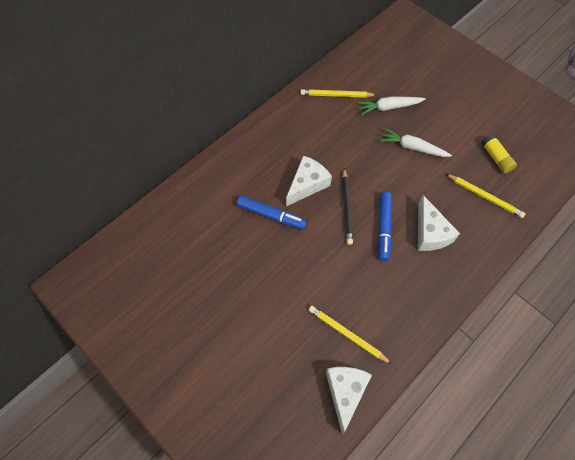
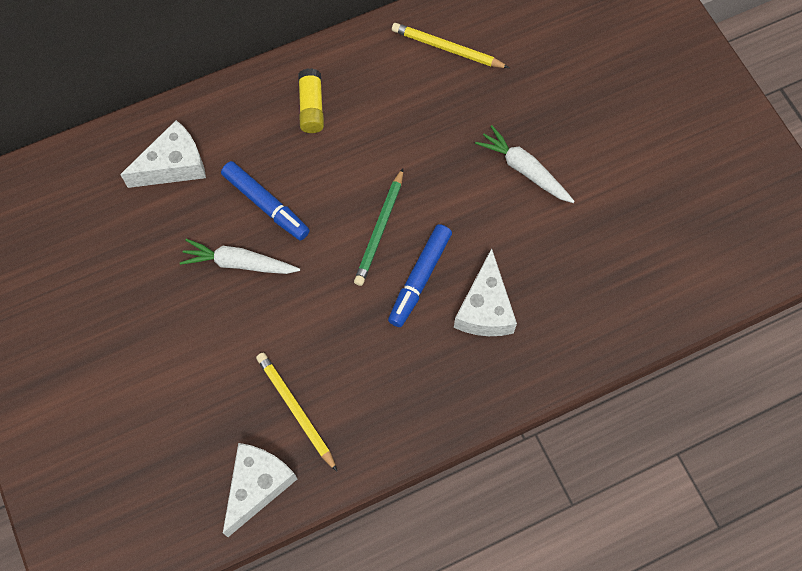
camera: 20 degrees right, 5 degrees up
(307, 184) = (338, 175): white cheese -> white cheese (174, 165)
(346, 208) = (380, 230): black pencil -> green pencil
(388, 107) = (519, 93): white carrot -> white carrot (239, 263)
(484, 197) = (596, 282): yellow pencil -> none
(496, 158) = (646, 228): yellow glue stick -> yellow glue stick (311, 107)

